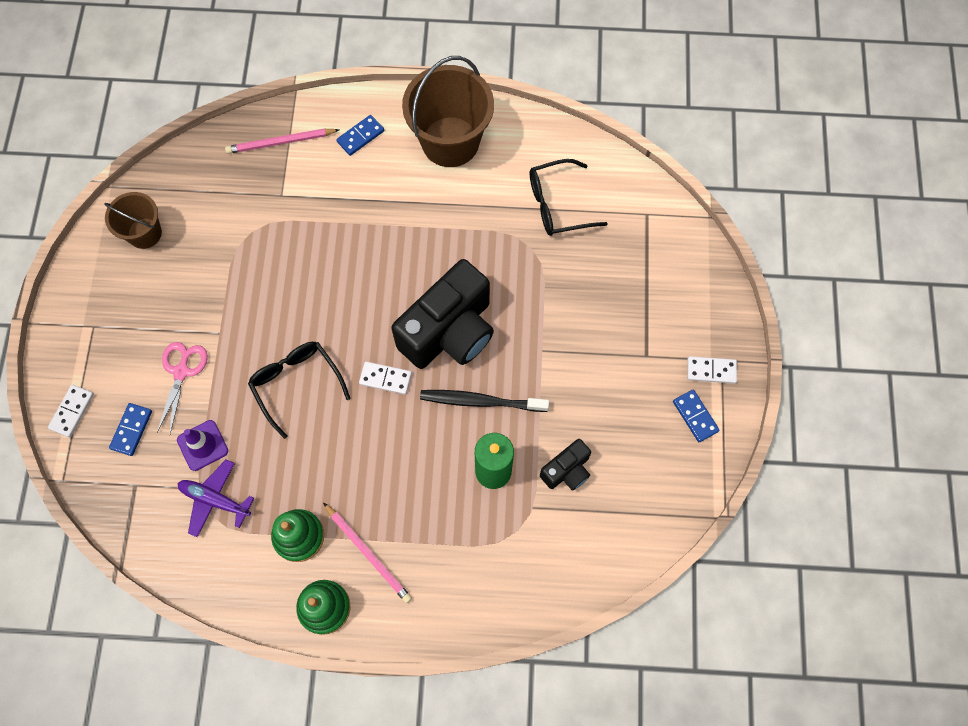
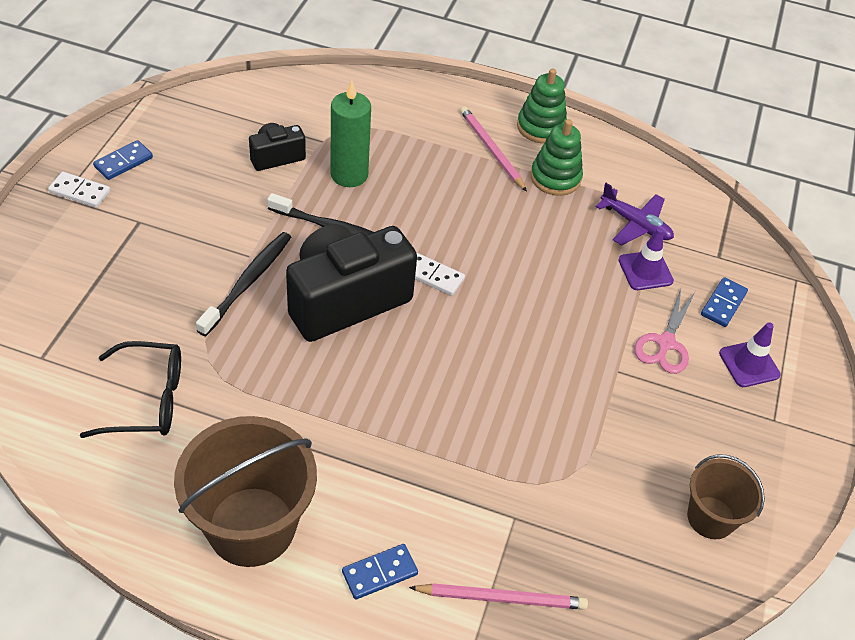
camera: 170 degrees left, 20 degrees down
(72, 411) = (792, 338): white domino -> none
(111, 373) = (749, 364): none -> purple traffic cone
(296, 384) = (534, 297): black glasses -> none
(532, 324) = (248, 282): none -> black toothbrush
(695, 416) = (123, 162): blue domino -> blue domino turned 60 degrees clockwise

